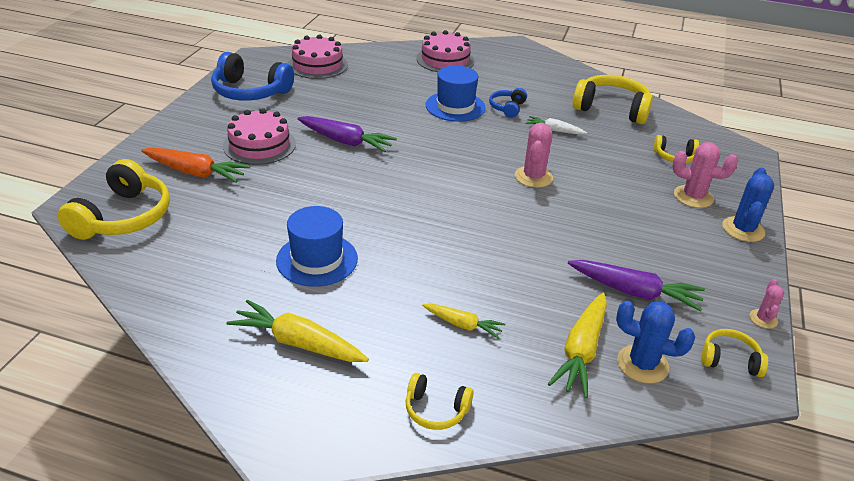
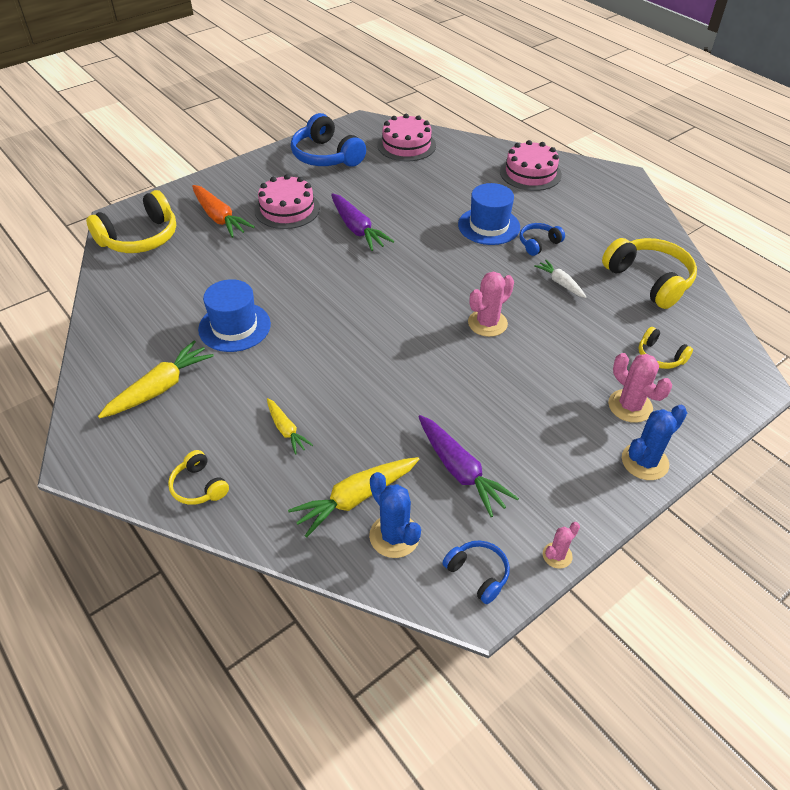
camera: 35 degrees right, 10 degrees up
(299, 343) = (159, 388): yellow carrot -> yellow carrot turned 75 degrees clockwise
(730, 360) = (478, 574): yellow headphones -> blue headphones

